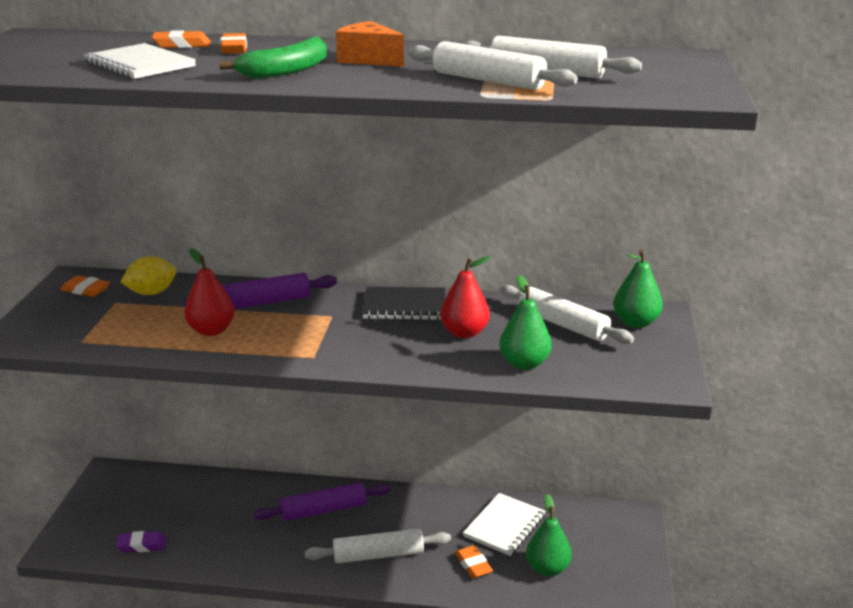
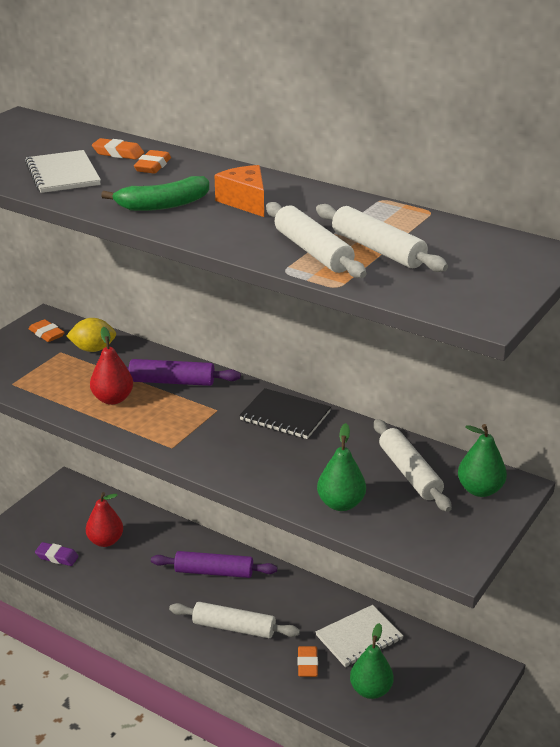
camera: 25 degrees right, 5 degrees up
(464, 333) = (314, 457): red pear -> red pear (105, 541)

